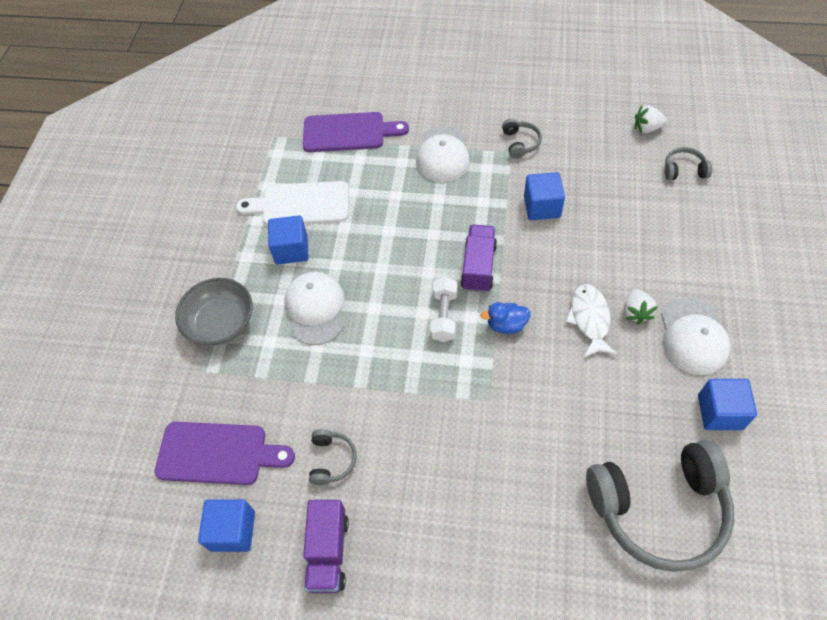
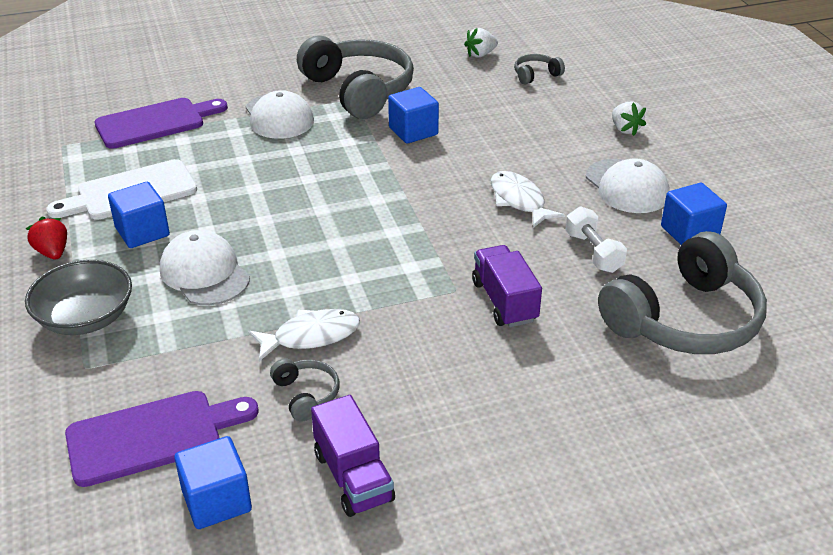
camera: 30 degrees left, 20 degrees down
(225, 249) = (52, 252): none -> red strawberry
(361, 403) = (311, 336): none -> white fish
(444, 316) = (362, 238): white dumbbell -> white dumbbell (593, 252)
(478, 267) = (375, 191): purple truck -> purple truck (504, 301)
(506, 325) = (435, 227): blue duck -> none
(520, 143) = (359, 90): grey headphones -> grey headphones, size x2.35
(636, 312) = (560, 183): white strawberry -> white strawberry (625, 129)

